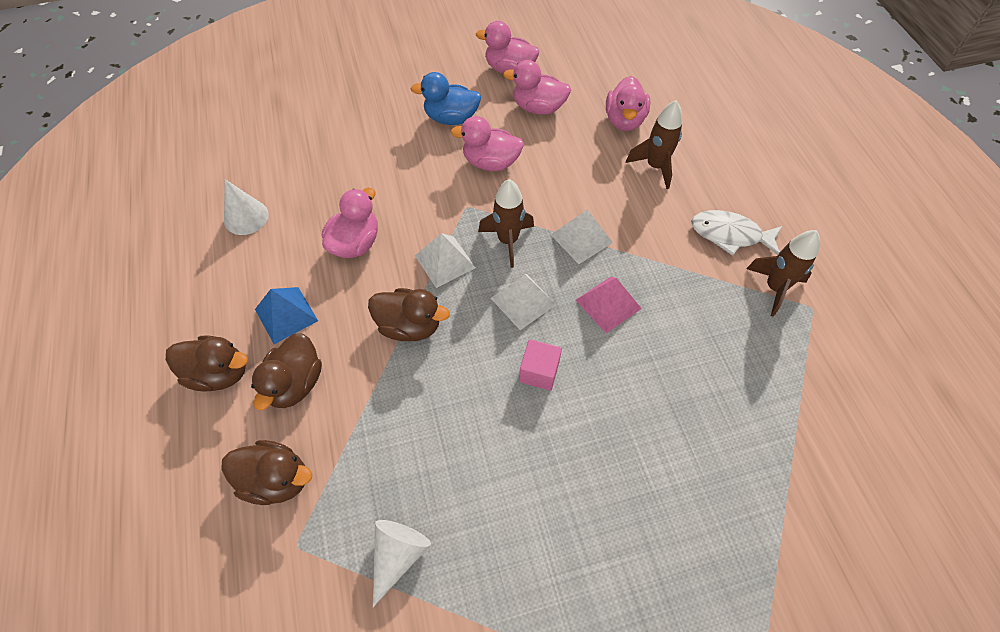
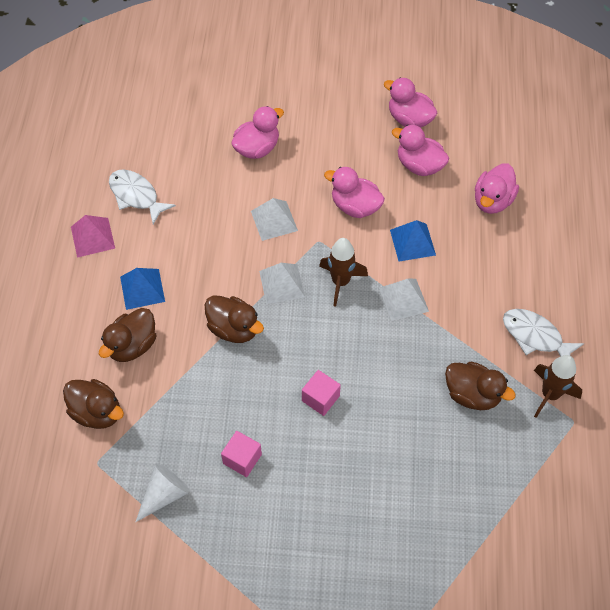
camera: 20 degrees right, 0 degrees up
(219, 373) = (79, 319): brown duck -> brown duck (472, 394)
(246, 217) = (136, 196): white cone -> white fish
(355, 243) = (215, 245): pink duck -> pink duck (257, 148)
(451, 118) = (337, 153): blue duck -> none
(477, 474) = (242, 459): none -> pink cube
(523, 301) = (332, 337): white pyramid -> white pyramid (274, 221)
(564, 180) = (412, 242): none -> blue pyramid
(608, 304) = (400, 362): pink pyramid -> pink pyramid (92, 237)
(655, 167) = (499, 254): brown rocket -> none

